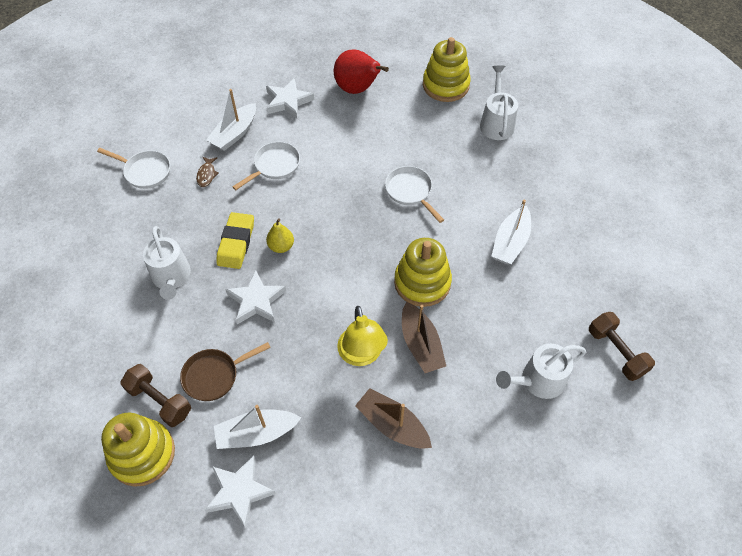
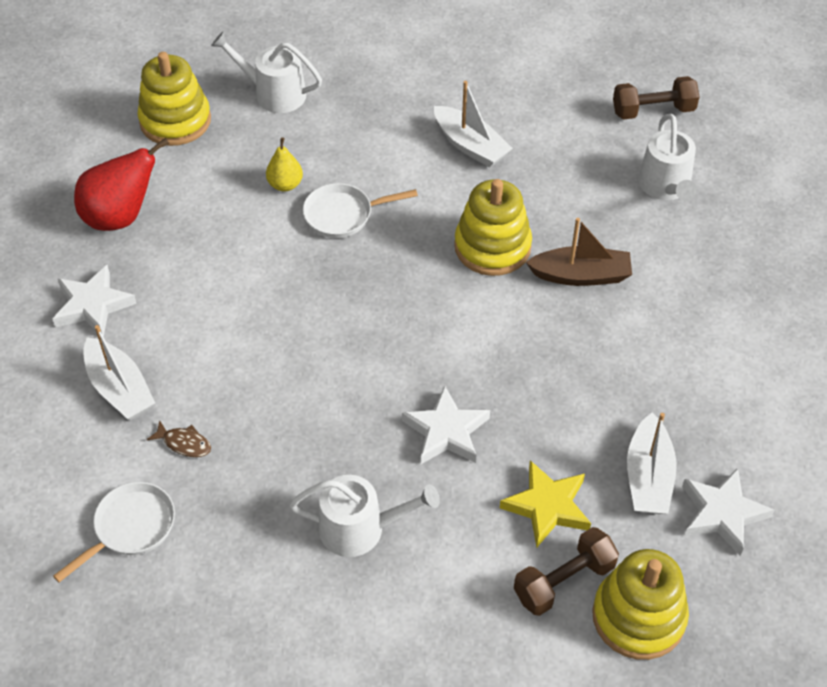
camera: 70 degrees left, 5 degrees down
(215, 375) = (547, 506): brown pan -> yellow star
(236, 243) = (335, 433): yellow eraser -> none
(274, 166) = (214, 353): white pan -> none
(281, 246) = (367, 381): yellow pear -> yellow pear (285, 184)
(362, 355) = (574, 338): yellow lamp -> none
(393, 425) = (679, 334): brown boat -> none

